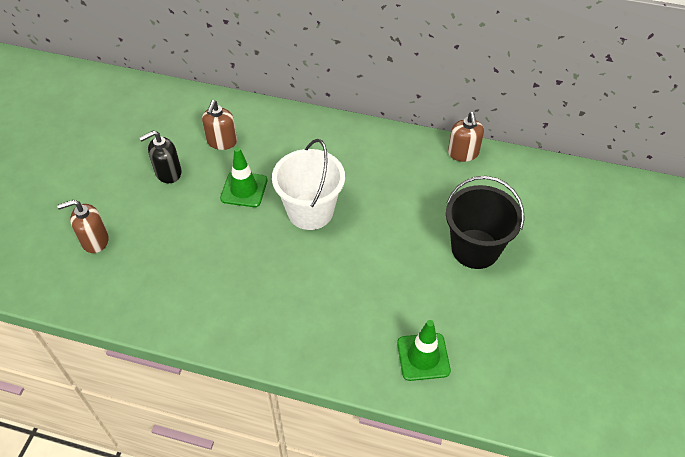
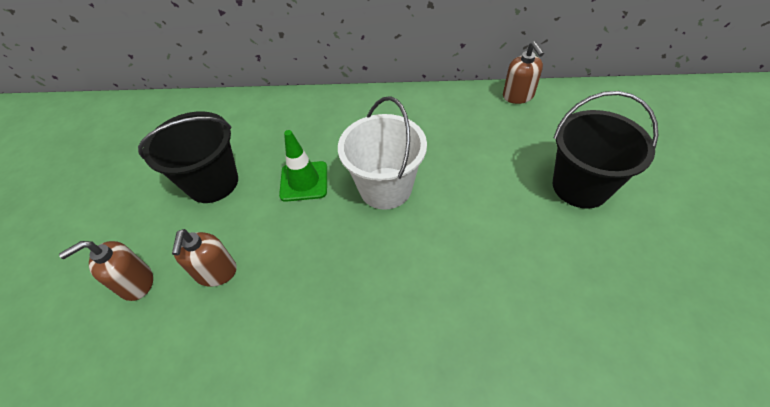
camera: 10 degrees left, 0 degrees up
(168, 173) = (213, 183): black soap dispenser -> black bucket
(222, 141) = (266, 138): brown soap dispenser -> brown soap dispenser (216, 272)
(423, 357) = (590, 332): green traffic cone -> none

